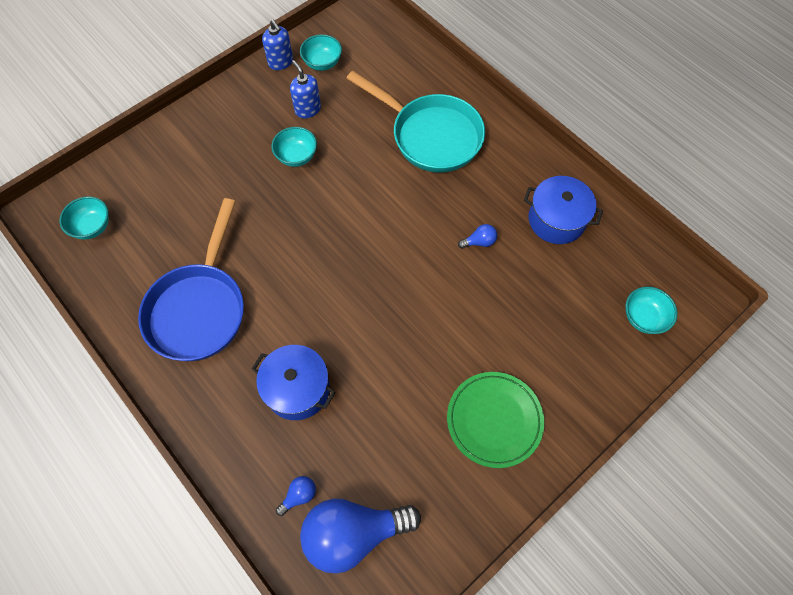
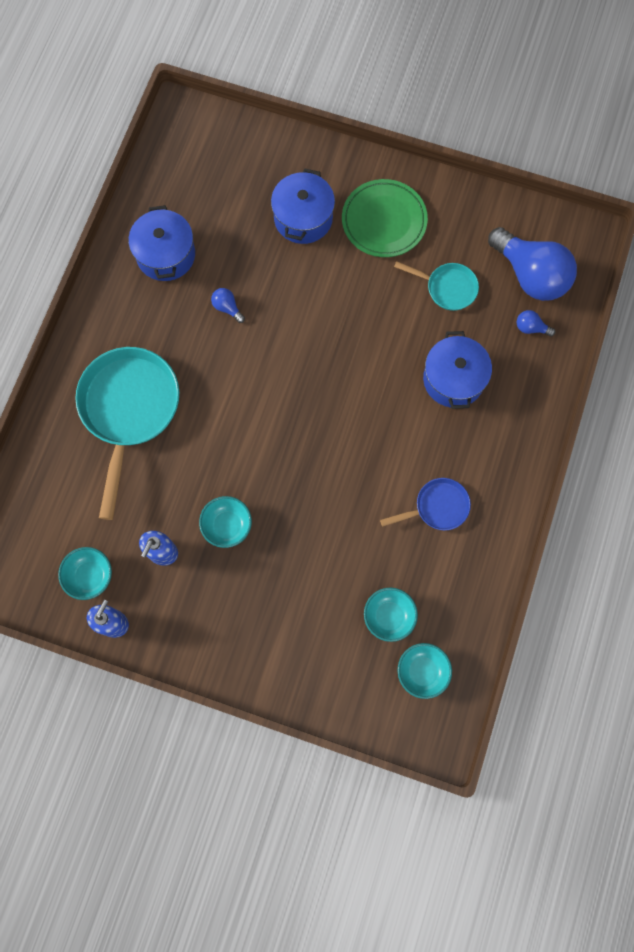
camera: 120 degrees left, 10 degrees up
(199, 308) = (437, 507): blue pan -> blue pan, size x0.51
(389, 439) = (447, 288): none -> turquoise pan
(536, 347) = (303, 218): none -> blue pot
(643, 317) = (226, 151): turquoise bowl -> turquoise bowl (389, 616)

